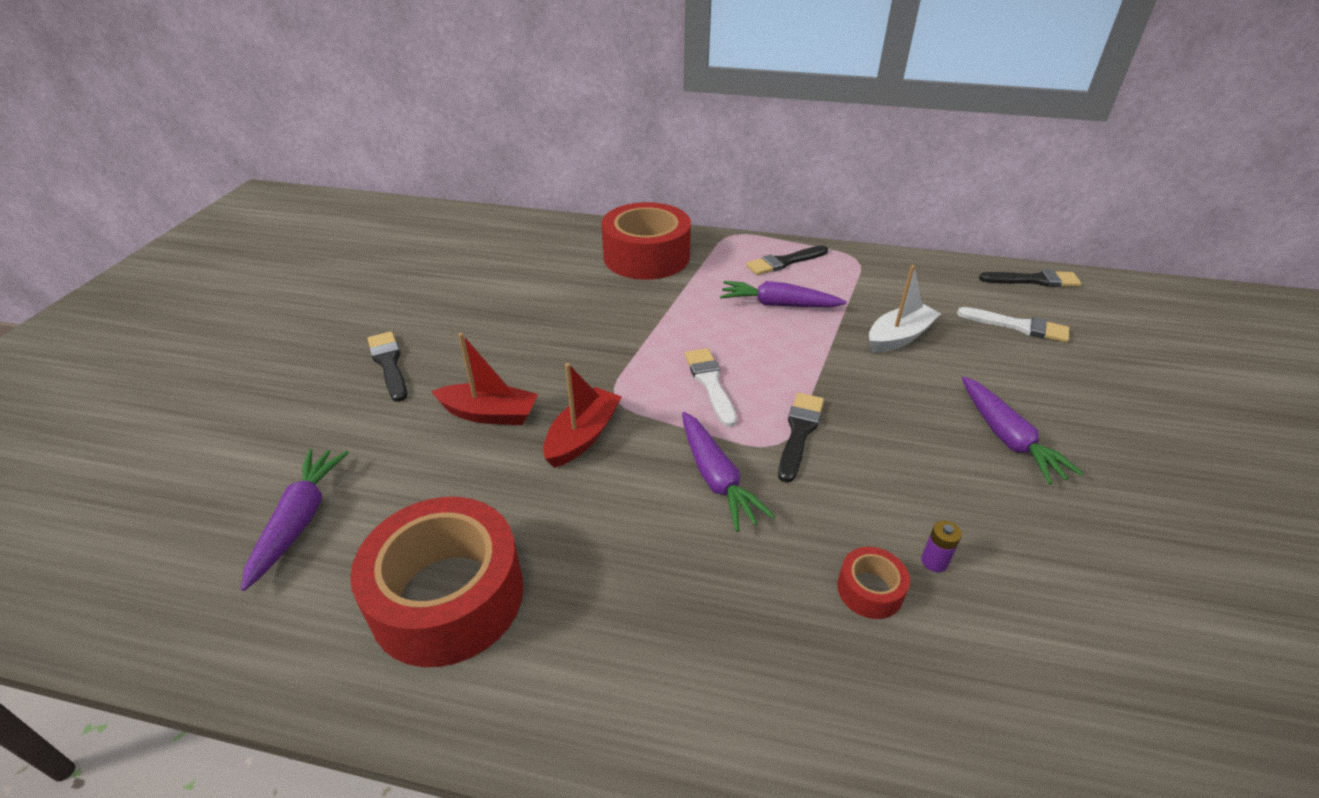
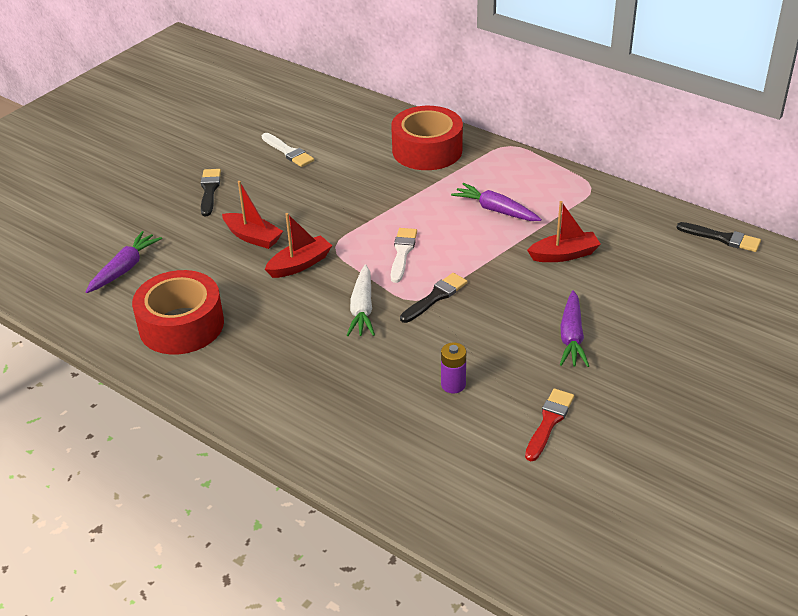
camera: 25 degrees right, 0 degrees up
(716, 478) = (362, 308): purple carrot -> white carrot
(784, 262) = (530, 178): black brush -> none
(870, 590) = (403, 386): red tape -> none
(899, 337) = (564, 255): white boat -> red boat
(934, 561) = (453, 385): purple battery -> purple battery, size x1.51
(1018, 326) = (666, 269): white brush -> white brush (288, 152)
(1107, 578) = (549, 422): none -> red brush

